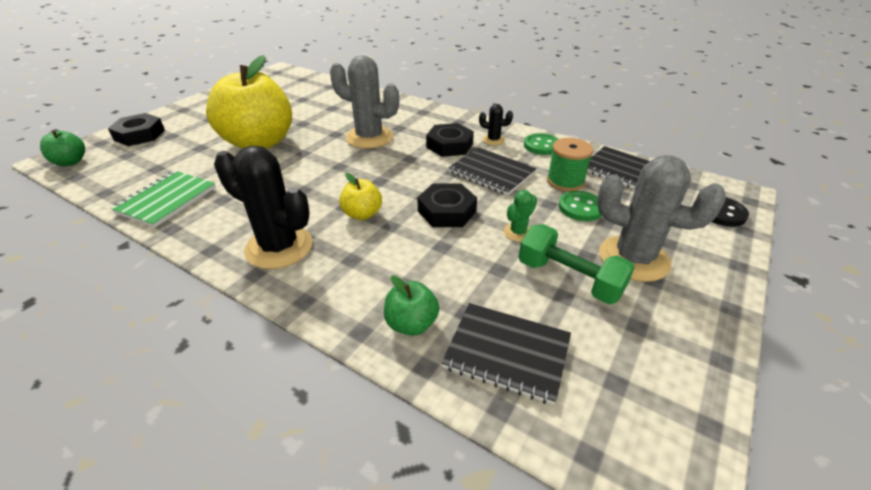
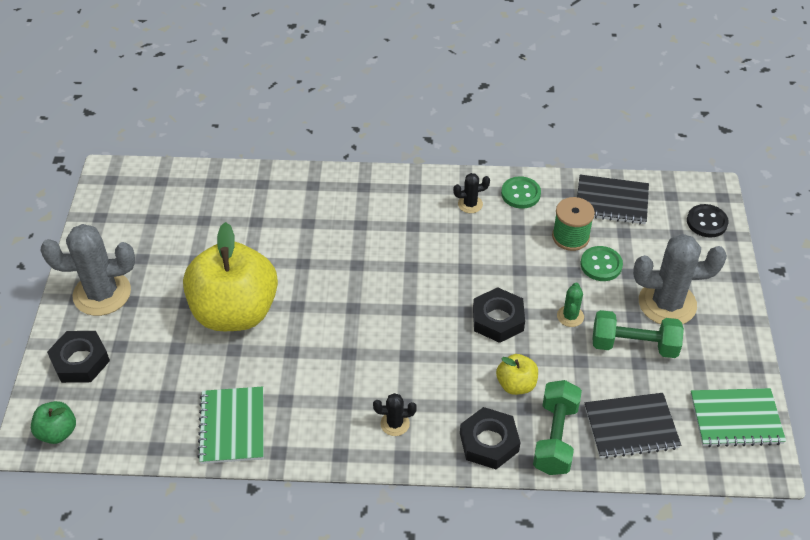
camera: 30 degrees left, 10 degrees up
(279, 247) = (395, 423): black cactus -> black cactus, size x0.47
(362, 214) = (430, 356): yellow apple -> yellow apple (516, 384)
(369, 137) = (344, 253): grey cactus -> grey cactus (102, 293)
(411, 324) = (555, 437): green apple -> green dumbbell
(449, 145) = (434, 231): black nut -> black nut (489, 442)
(491, 173) = (501, 253): black notebook -> none
(659, 408) = (736, 419): none -> green notebook

